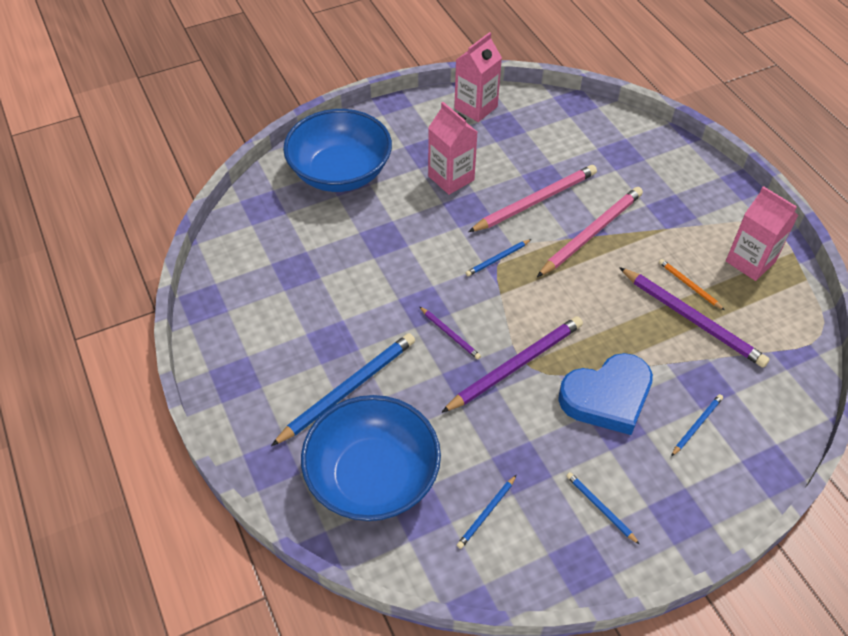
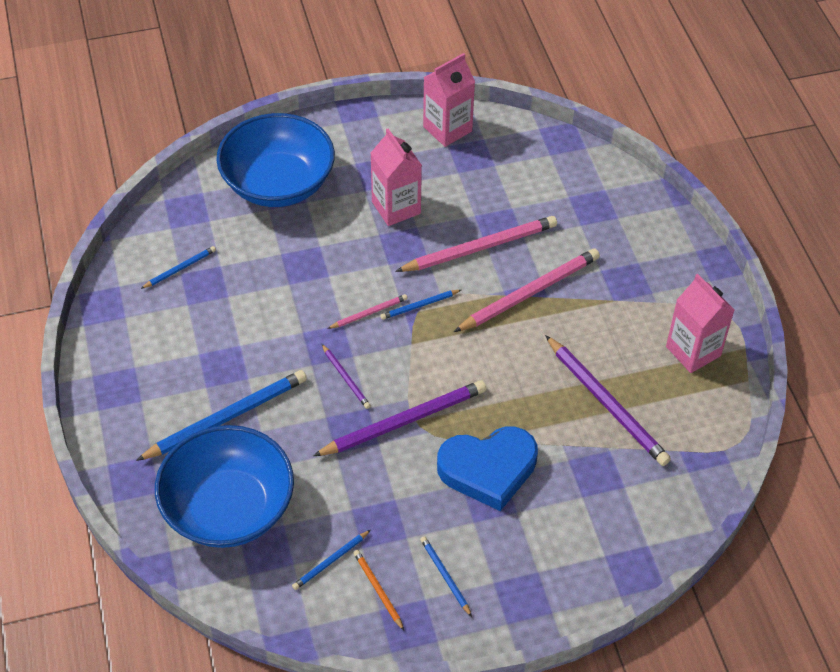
camera: 10 degrees right, 0 degrees up
(454, 272) = (369, 313): none -> pink pencil
(689, 285) = (616, 366): orange pencil -> orange pencil (378, 590)
(696, 425) = (571, 513): blue pencil -> blue pencil (180, 268)

